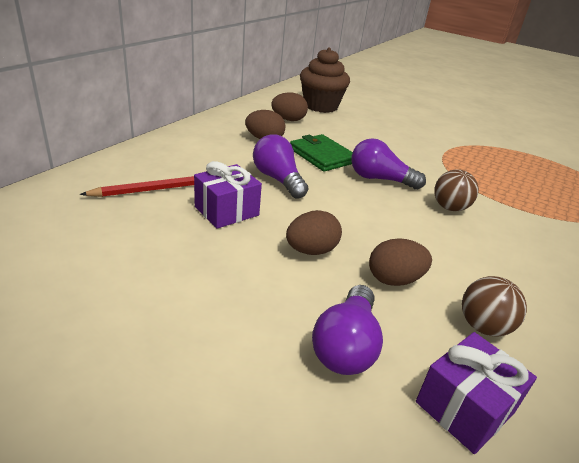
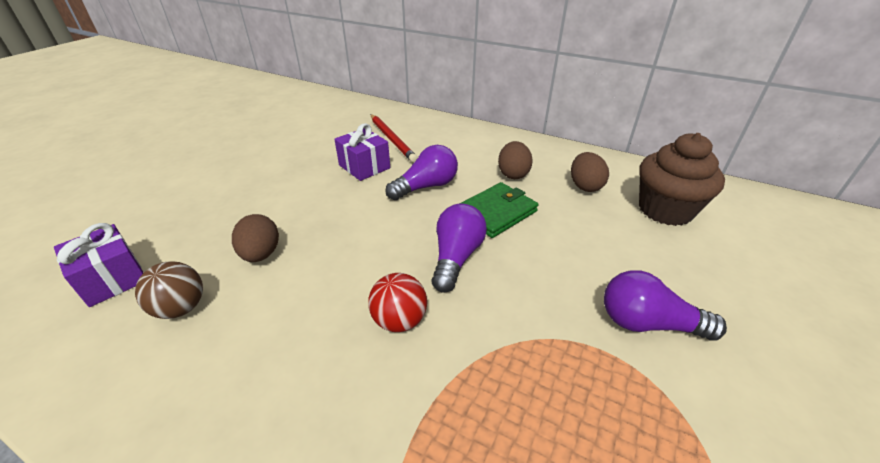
camera: 90 degrees right, 5 degrees up
(311, 251) = (308, 208): brown egg -> none
(346, 345) = (196, 225): purple light bulb -> purple light bulb (647, 323)
(449, 208) = (399, 320): brown ball -> red ball

